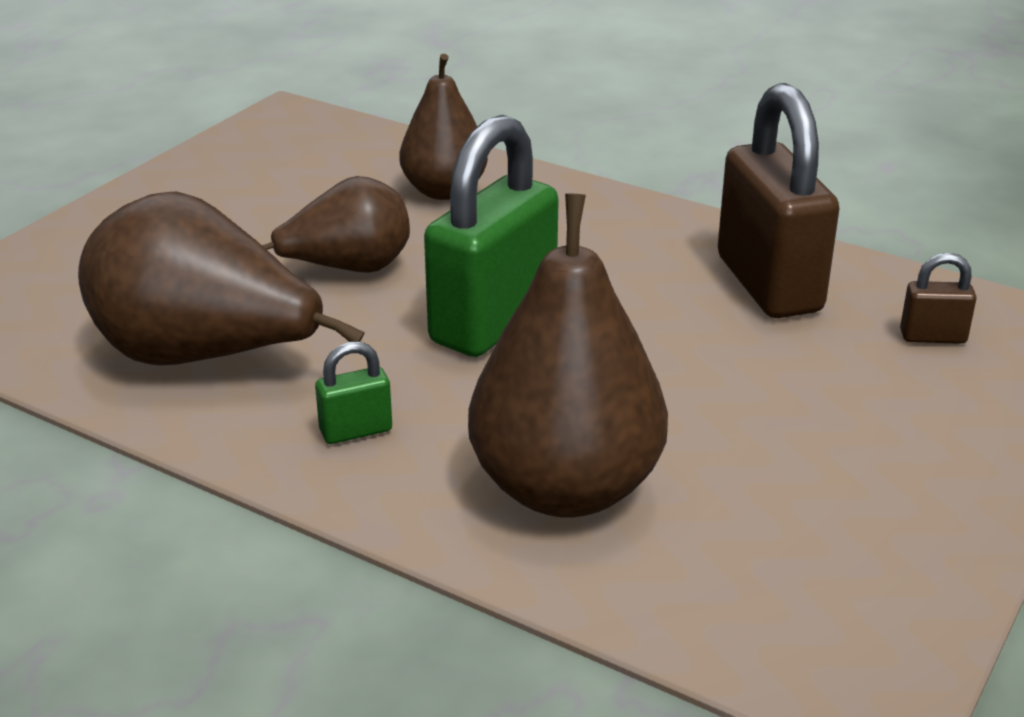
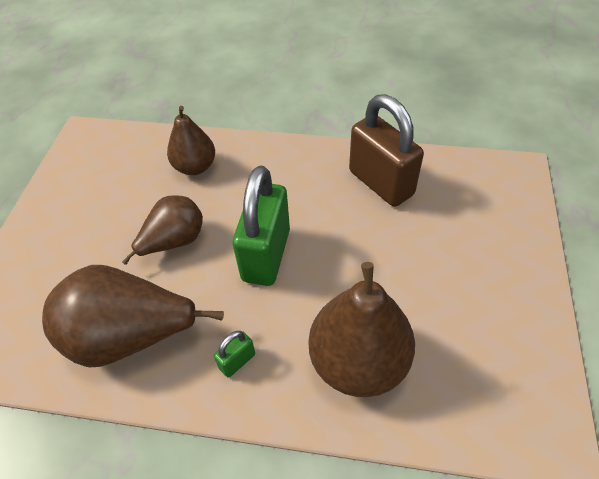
camera: 20 degrees left, 20 degrees up
(932, 337) = (467, 194): brown padlock -> none

